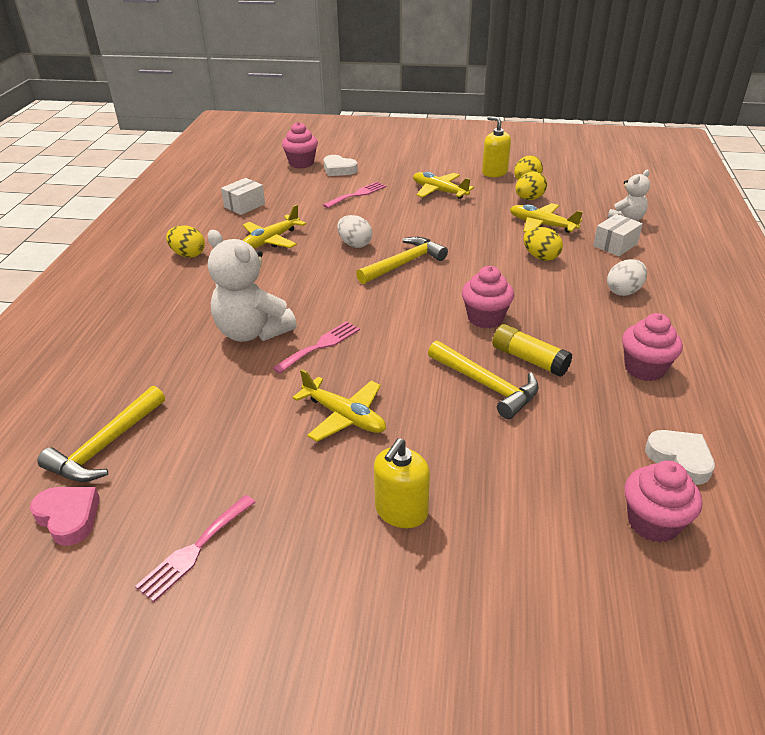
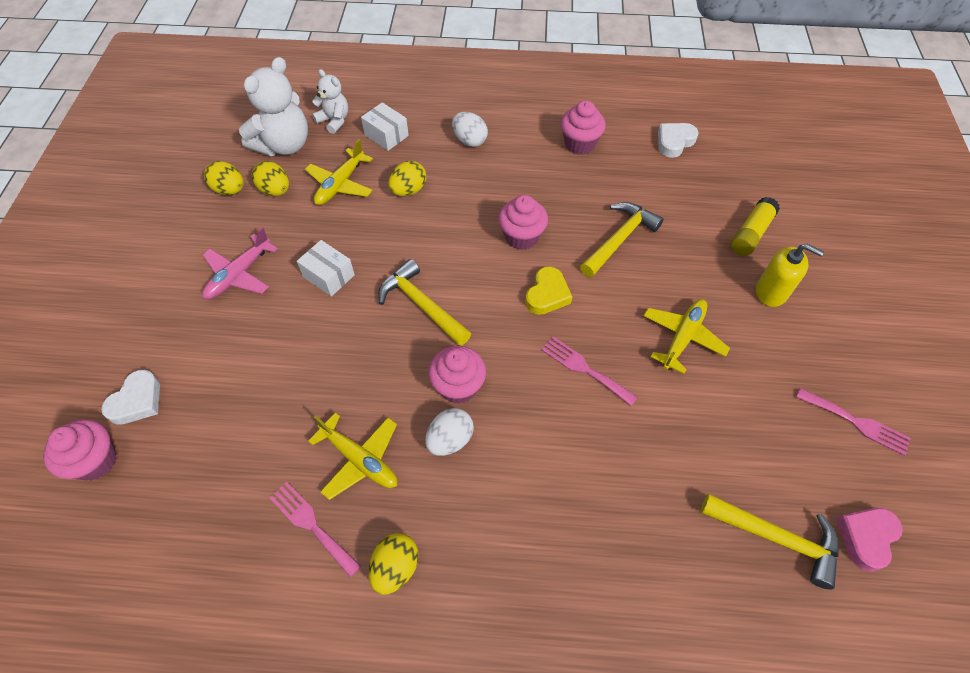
camera: 95 degrees left, 20 degrees up
(244, 205) = (243, 521): white box -> white box (328, 276)
(252, 332) = (570, 439): white teddy bear -> white teddy bear (284, 145)
(355, 244) = (375, 357): white egg -> white egg (450, 440)
(357, 194) = (232, 368): pink fork -> pink fork (311, 525)
(410, 329) = (547, 294): none -> yellow heart
(439, 191) = (239, 275): yellow plane -> pink plane
(494, 172) = (194, 218): yellow soap dispenser -> none
(529, 359) = (579, 210): yellow glue stick -> yellow glue stick (751, 233)
(653, 522) = (735, 163): pink cupcake -> pink cupcake (458, 386)

